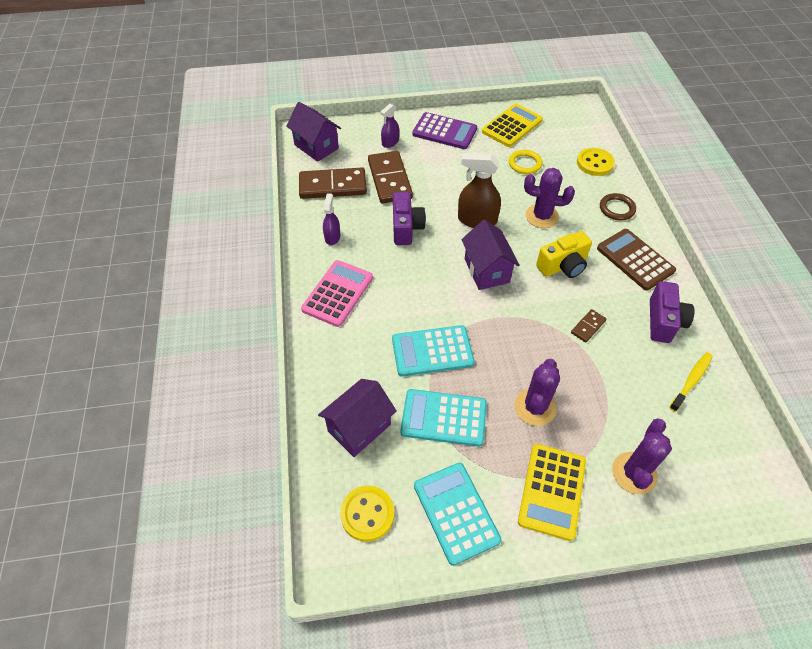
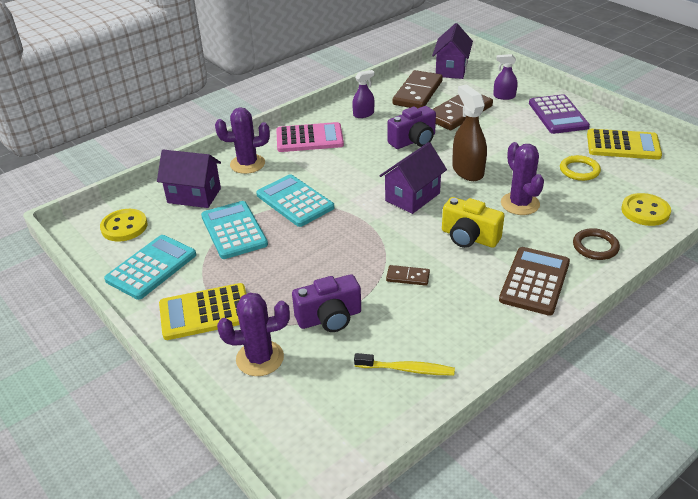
camera: 60 degrees right, 15 degrees down
(333, 186) = (418, 93): brown domino -> brown domino turned 60 degrees clockwise
(535, 407) = (284, 275): purple cactus -> purple cactus (247, 164)
(663, 321) = (468, 326): purple camera -> purple camera (329, 318)

